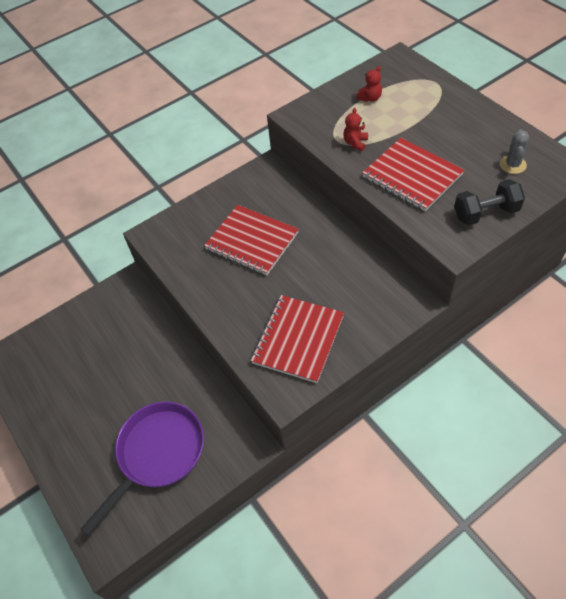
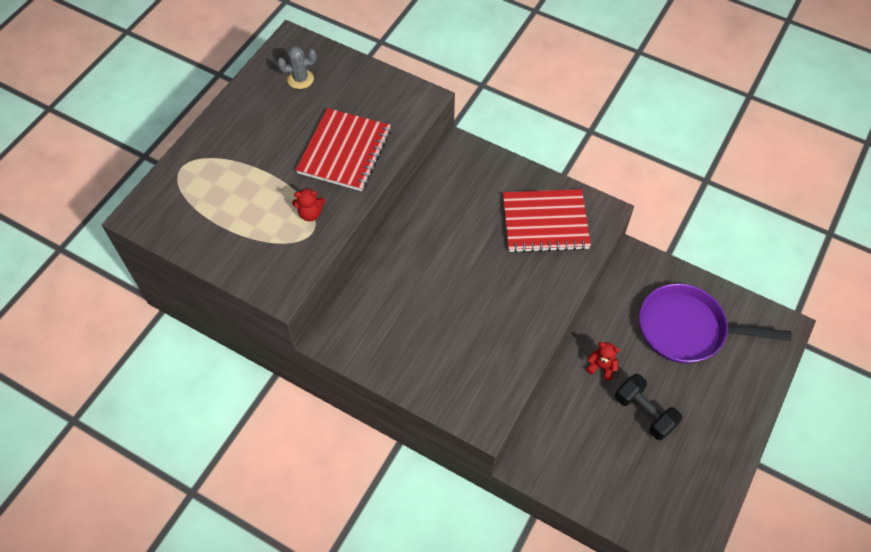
camera: 120 degrees left, 5 degrees up
(252, 241) = (448, 308): red notebook -> none
(370, 98) = (227, 222): red teddy bear -> red teddy bear (601, 367)
(485, 213) = (373, 86): black dumbbell -> black dumbbell (644, 412)

